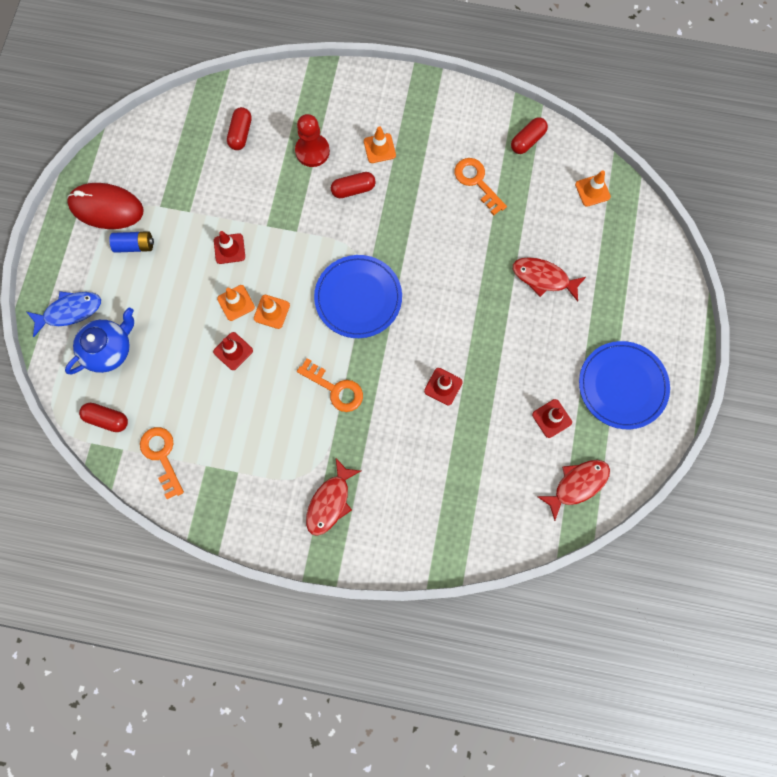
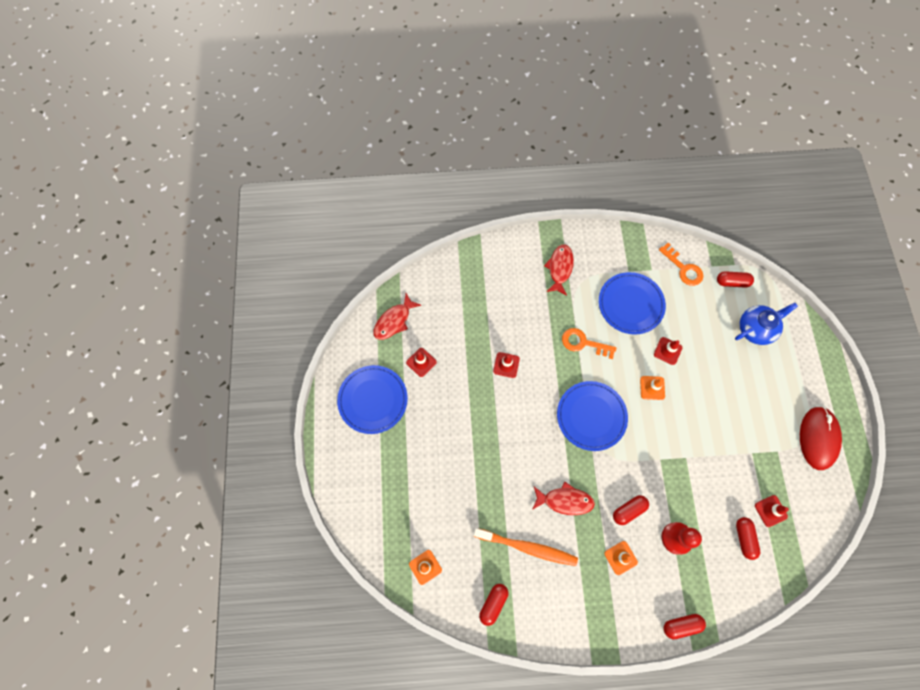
camera: 165 degrees right, 5 degrees down
(70, 311) = (799, 348): blue fish -> none
(106, 208) = (818, 438): red mouse -> red mouse turned 75 degrees counterclockwise
(109, 349) = (756, 329): blue teapot -> blue teapot turned 150 degrees counterclockwise
(135, 246) = (779, 412): blue battery -> none
(229, 249) = (706, 430): red traffic cone -> red traffic cone (770, 511)
(236, 303) = (681, 387): orange traffic cone -> none
(254, 424) = (630, 304): none -> blue plate
(341, 77) = (681, 625): none -> red capsule
(477, 182) = (527, 547): orange key -> orange toothbrush
(543, 278) = (450, 472): red fish -> red fish (565, 500)

